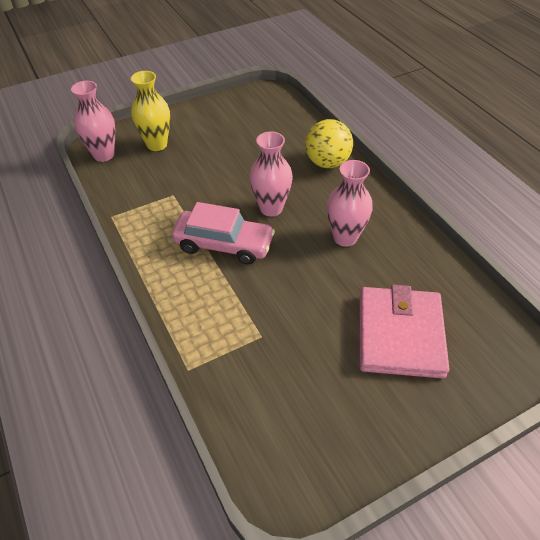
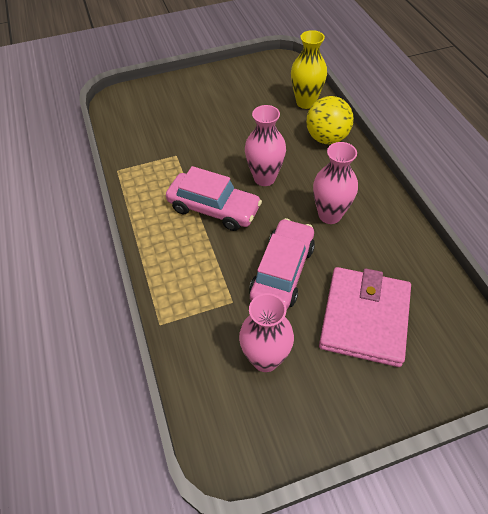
camera: 10 degrees right, 5 degrees up
(104, 155) = (120, 110): pink vase -> pink vase (265, 359)
(157, 144) = (170, 105): yellow vase -> yellow vase (305, 102)
(308, 299) = (282, 272): none -> pink car

